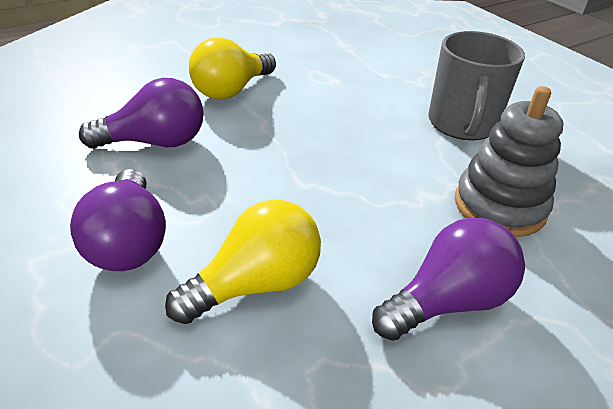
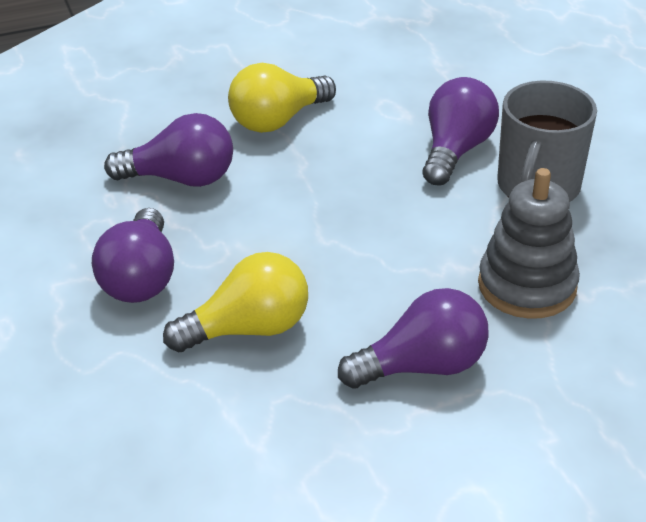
camera: 15 degrees right, 0 degrees up
(384, 102) = (455, 150): none -> purple light bulb

